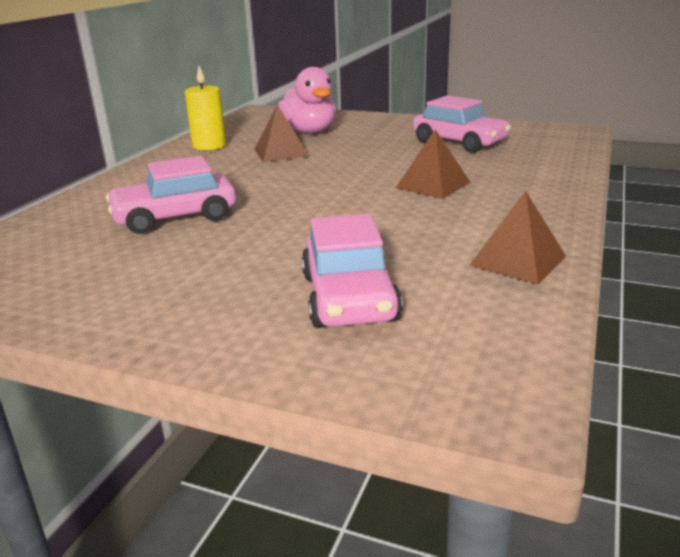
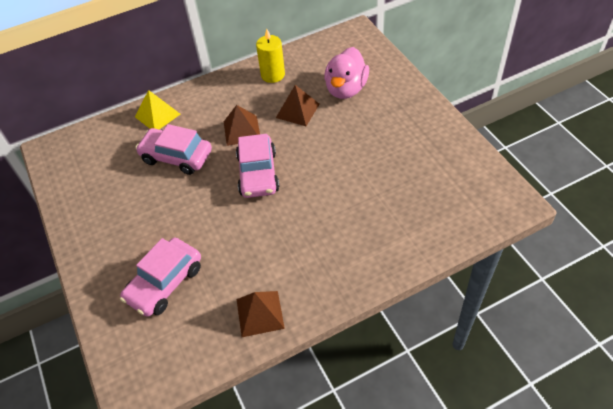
camera: 45 degrees right, 25 degrees up
(89, 204) = (157, 115): none -> yellow pyramid
(433, 185) = (323, 210): brown pyramid -> brown pyramid (242, 130)
(459, 142) = (411, 166): pink car -> pink car (258, 173)

